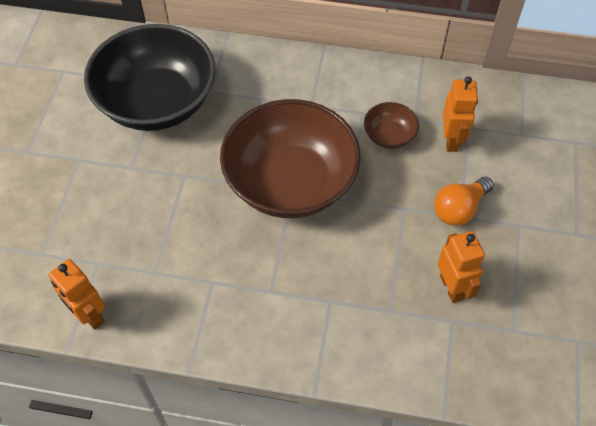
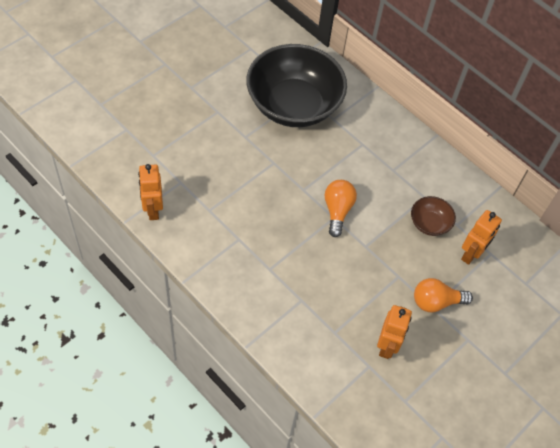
camera: 30 degrees right, 0 degrees up
(290, 182) = (337, 211): brown bowl -> orange light bulb

